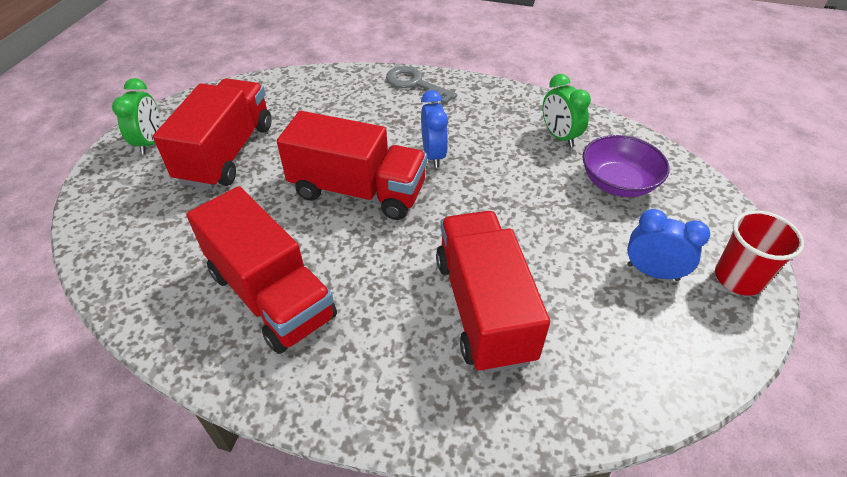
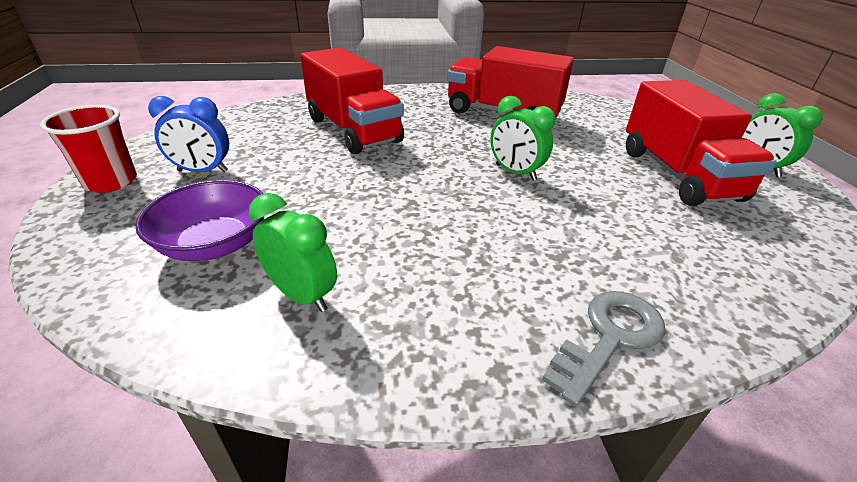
camera: 155 degrees right, 10 degrees down
(358, 191) = (515, 172): red truck -> green clock
(415, 84) = (609, 337): grey key -> grey key turned 60 degrees counterclockwise
(433, 155) = (472, 222): blue clock -> none

